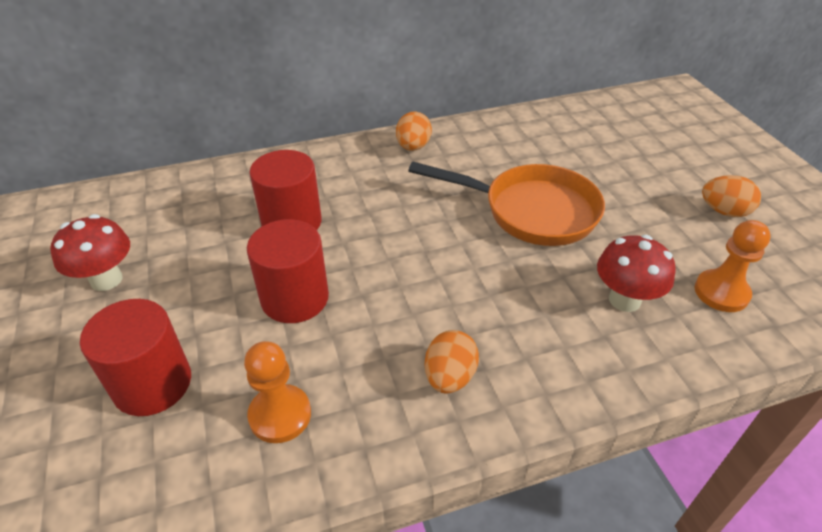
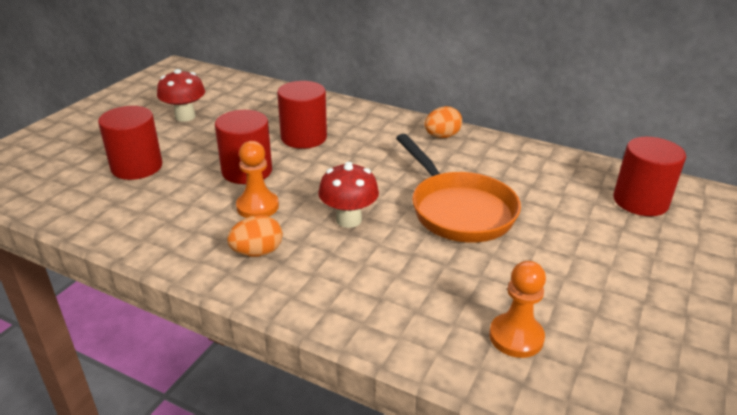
camera: 45 degrees right, 10 degrees down
(280, 415) = (160, 212): orange pawn -> orange pawn (257, 206)
(621, 125) = (640, 201): none -> red cylinder
(624, 300) = (431, 291): red mushroom -> red mushroom (348, 220)
(724, 211) = (626, 299): orange egg -> none

